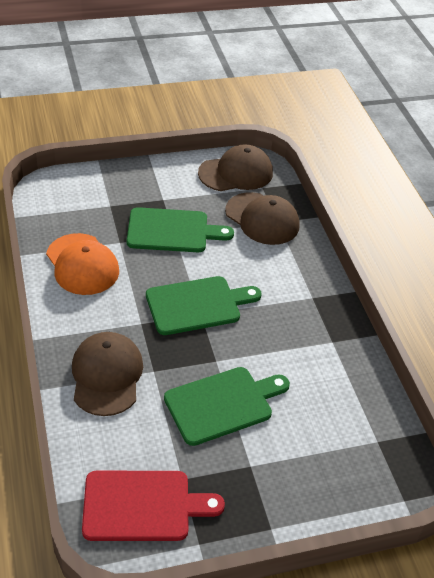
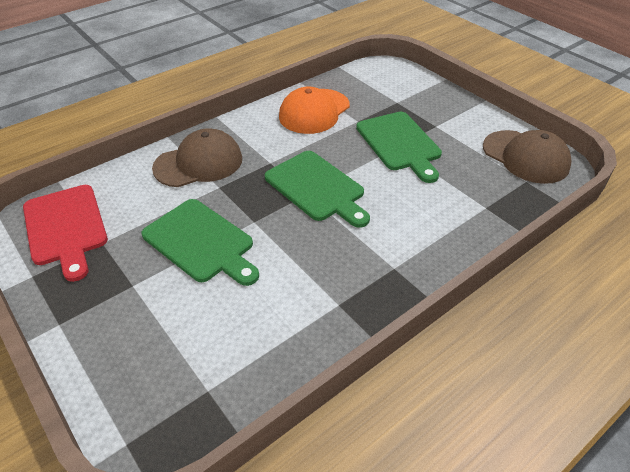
camera: 70 degrees right, 0 degrees up
(262, 219) = (477, 195): brown cap -> none

